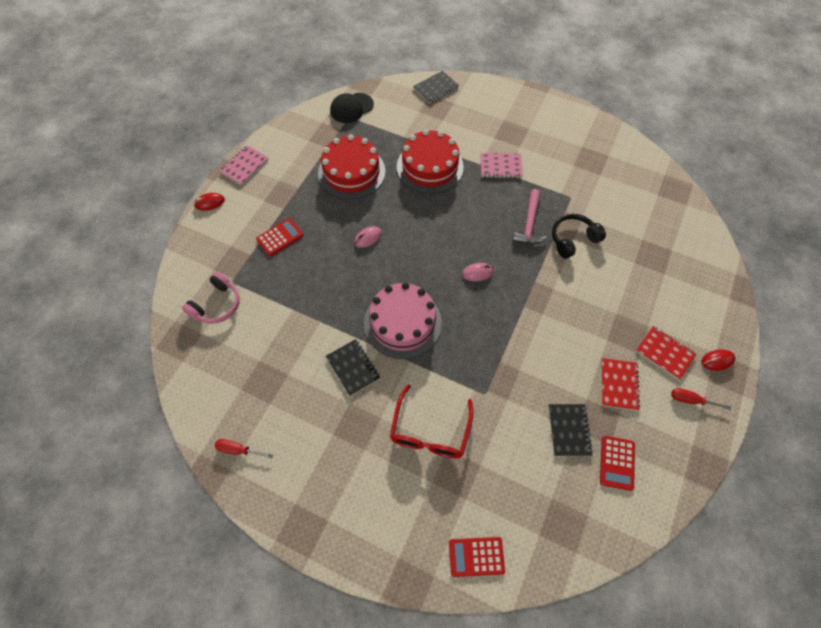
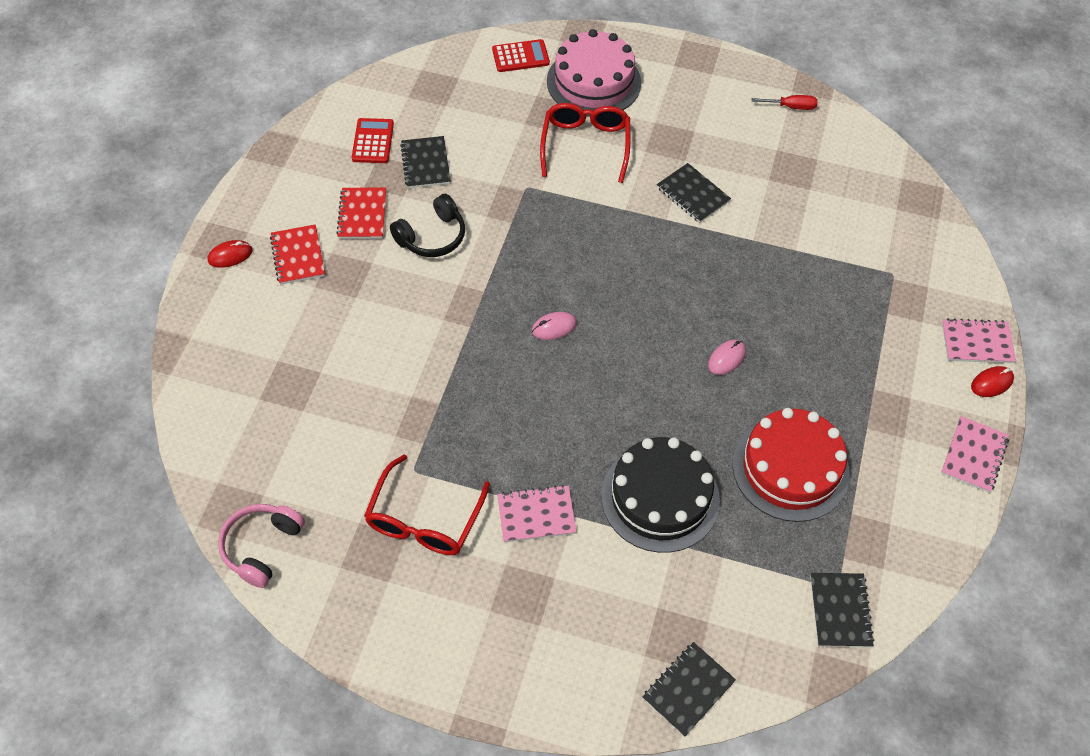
camera: 170 degrees right, 5 degrees down
(203, 228) = (977, 342): none -> pink notebook
(217, 305) = (896, 243): pink headphones -> pink headphones (262, 547)
(280, 237) = (857, 342): red calculator -> none
(351, 108) = (840, 611): black cap -> black notebook
(402, 323) = (645, 251): pink cake -> pink cake (594, 82)
(430, 167) = (660, 497): red cake -> black cake
(529, 224) = (481, 413): pink hammer -> none
(563, 172) = (424, 519): none -> red glasses
(573, 239) = (412, 396): black headphones -> black headphones (432, 236)
(664, 353) = (298, 256): red notebook -> red notebook turned 45 degrees clockwise
(690, 400) = (275, 209): red screwdriver -> none

